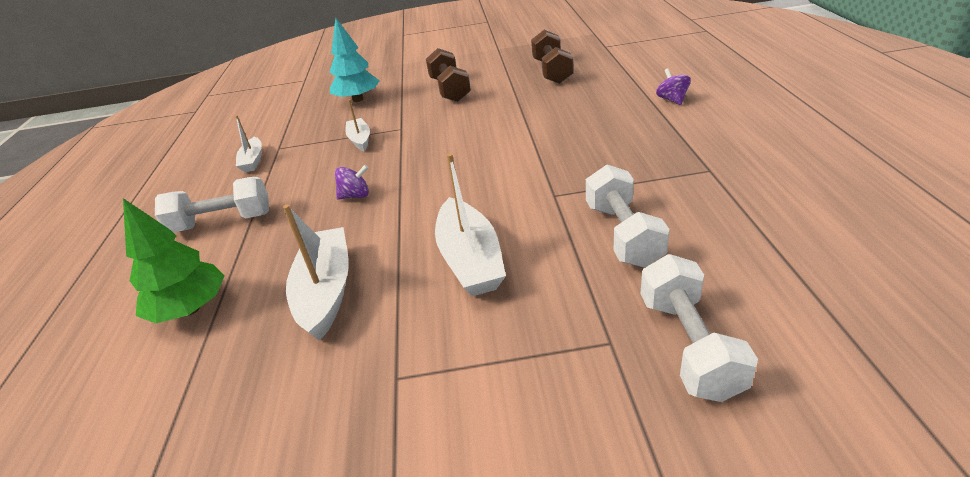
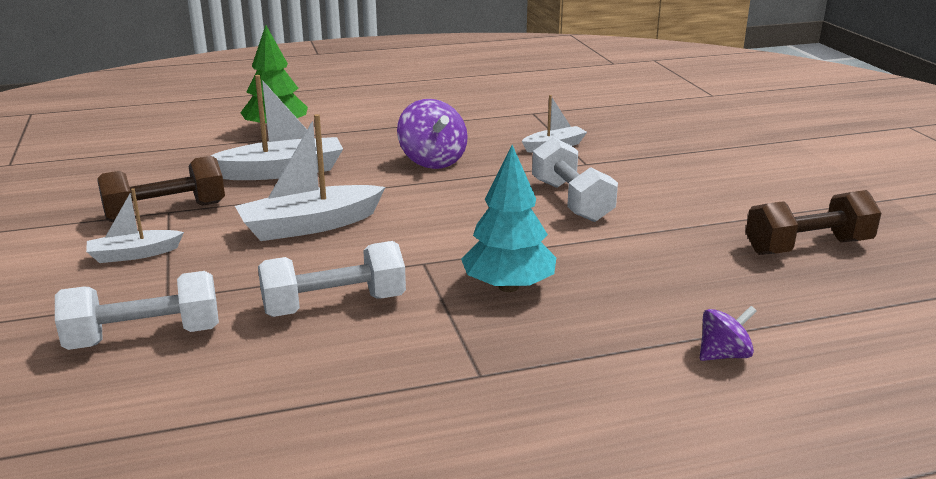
camera: 75 degrees right, 10 degrees down
(222, 222) = (394, 116): white dumbbell -> white dumbbell (571, 201)
(253, 161) = (505, 107): white boat -> white boat (134, 254)
(355, 196) = (432, 161): purple spinning top -> purple spinning top, size x1.73
(358, 99) = (662, 130): turquoise tree -> turquoise tree (508, 287)
(450, 89) = (709, 179): brown dumbbell -> brown dumbbell (166, 212)

